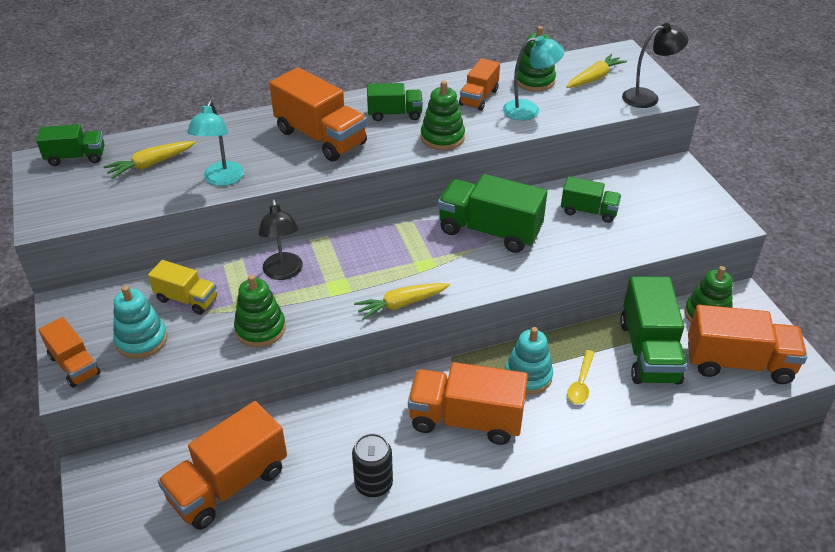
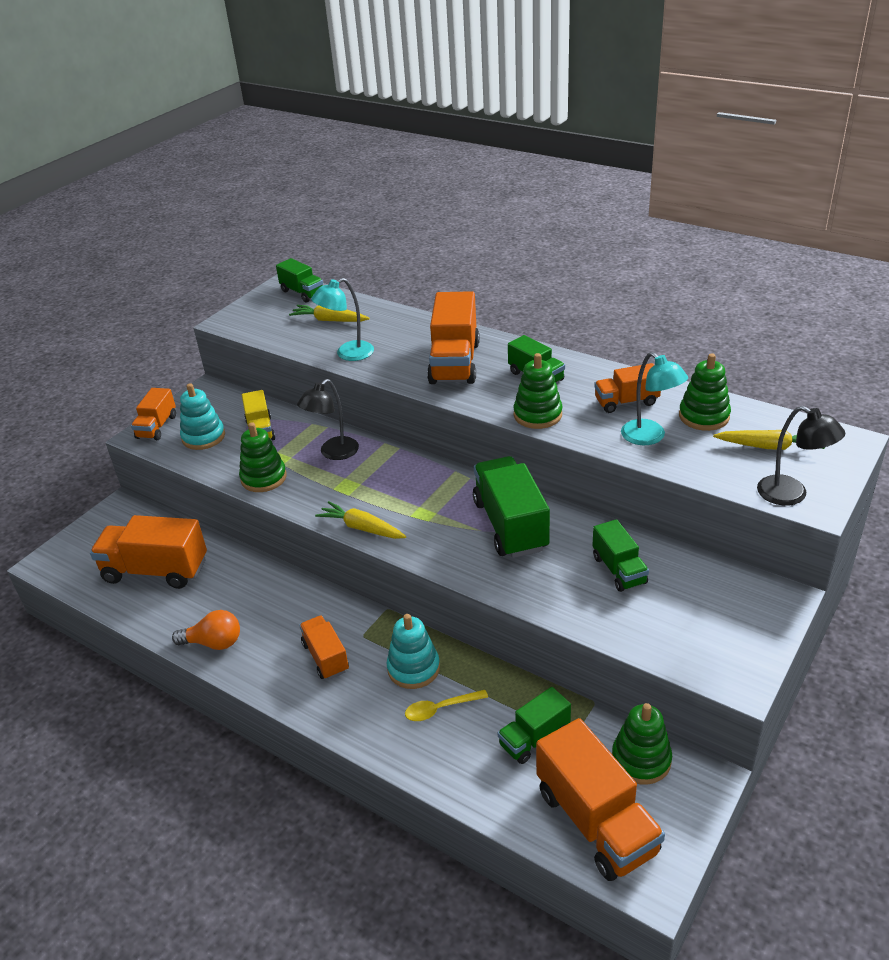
camera: 55 degrees right, 5 degrees down
(373, 484) = (214, 643): black can -> orange light bulb
(466, 419) = (326, 657): orange truck -> orange truck, size x0.58
(649, 351) = (534, 738): green truck -> green truck, size x0.58

